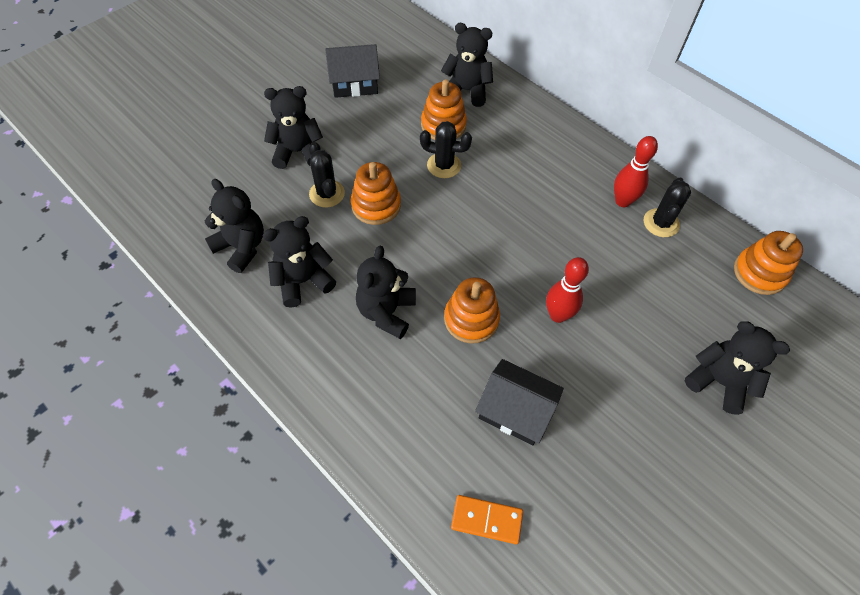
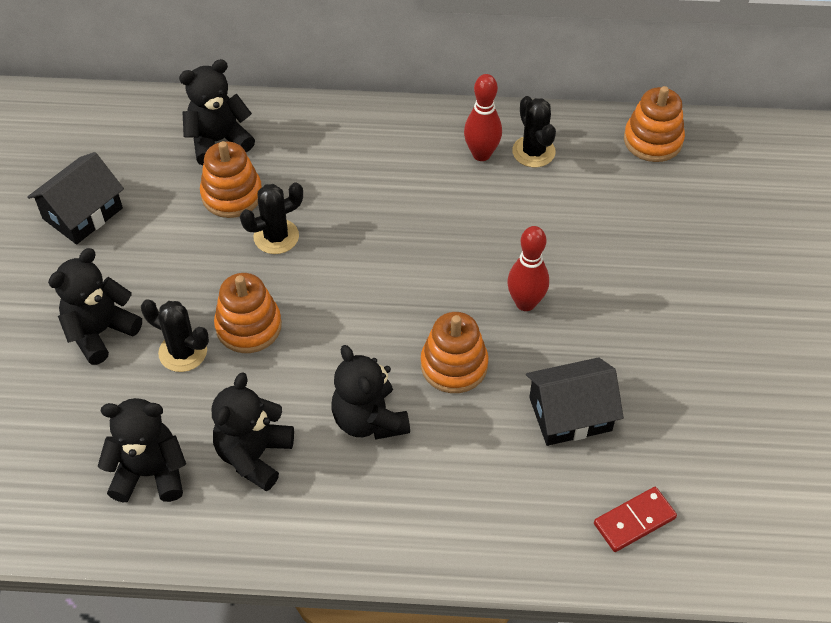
camera: 40 degrees left, 5 degrees down
(486, 520) = (634, 521): orange domino -> red domino
(719, 381) = (703, 260): black teddy bear -> none

